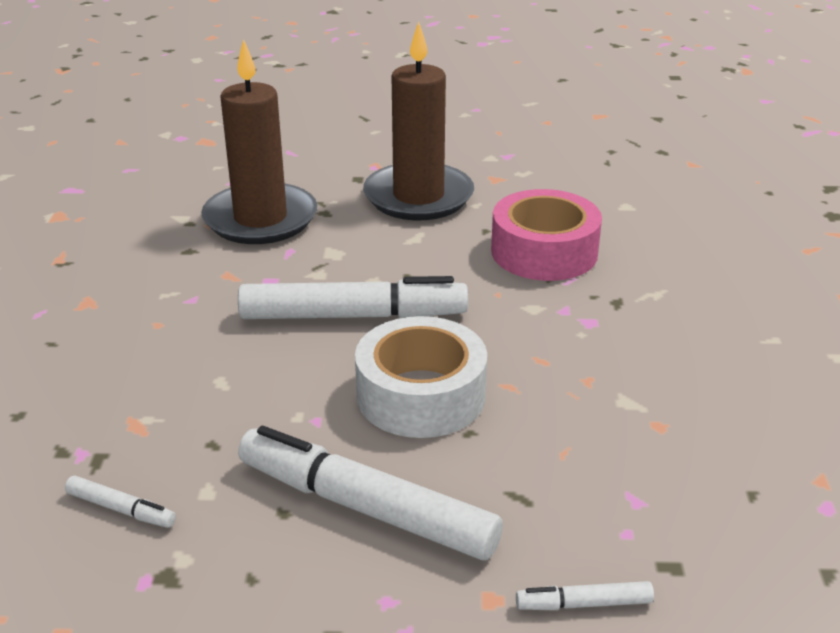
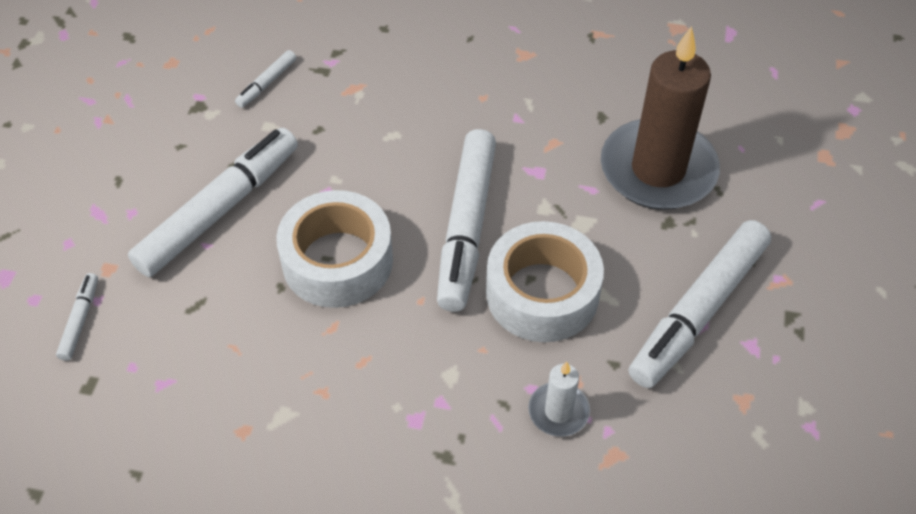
camera: 100 degrees right, 20 degrees up
(418, 197) = (698, 311): brown candle -> white marker
(424, 268) = (542, 293): none -> white tape
(544, 252) = (558, 411): pink tape -> white candle

